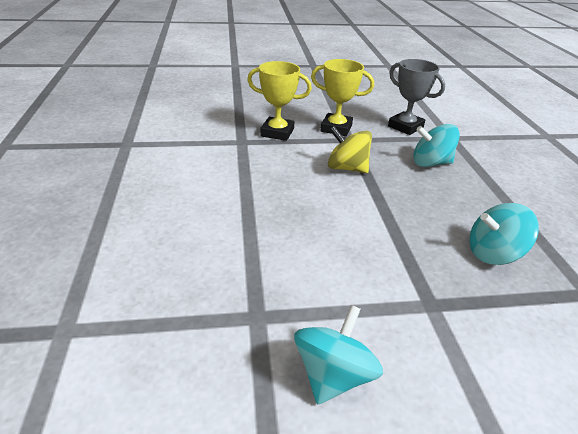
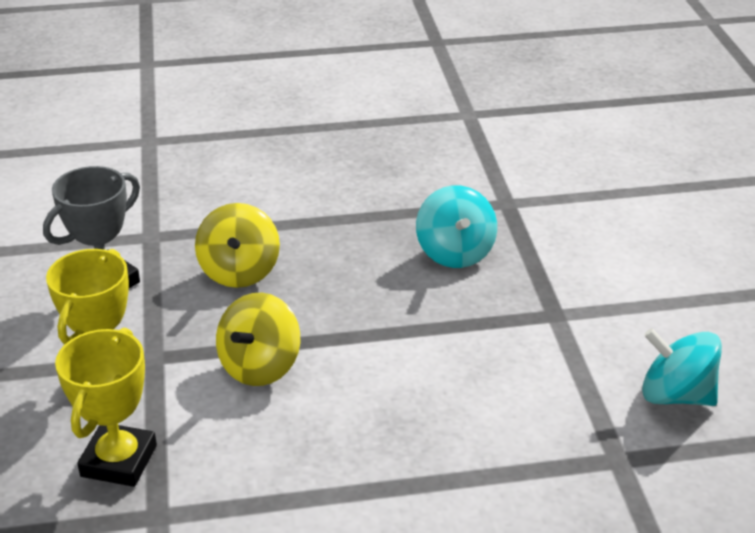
camera: 90 degrees left, 0 degrees up
(430, 163) = (239, 271): turquoise spinning top -> yellow spinning top

